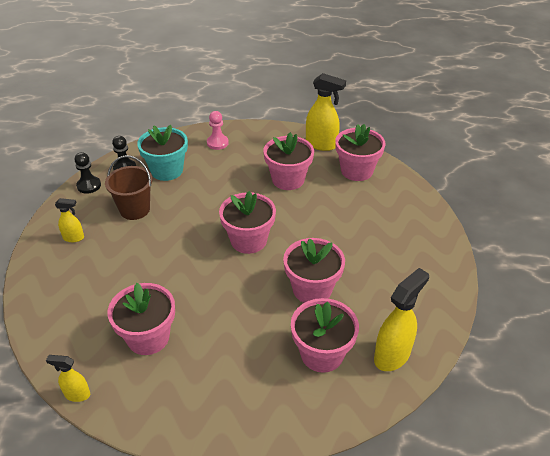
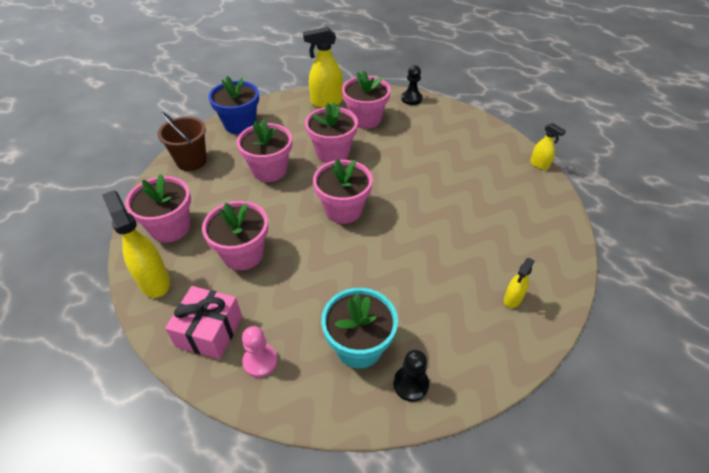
camera: 145 degrees left, 5 degrees up
(74, 238) = (512, 299): yellow spray bottle -> yellow spray bottle turned 90 degrees counterclockwise
(89, 185) = (472, 377): black pawn -> black pawn (411, 99)
(134, 209) = (430, 303): brown bucket -> brown bucket (191, 161)
(148, 337) = (475, 176): pink flower pot -> pink flower pot (269, 170)
(259, 141) = (209, 331): none -> pink gift
(436, 273) = (240, 124): none -> blue flower pot

